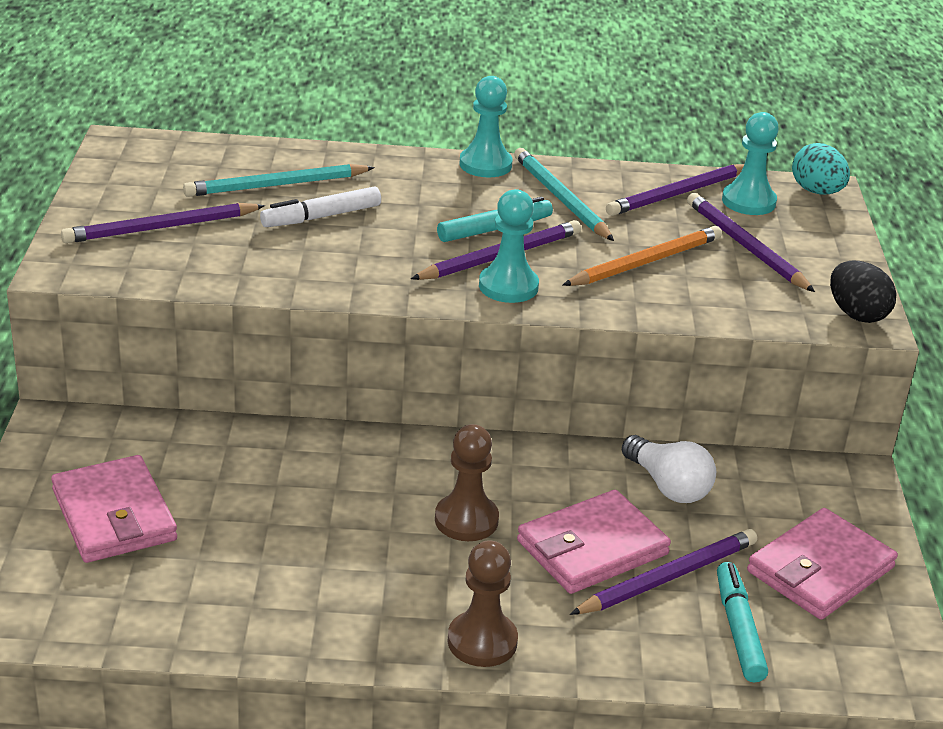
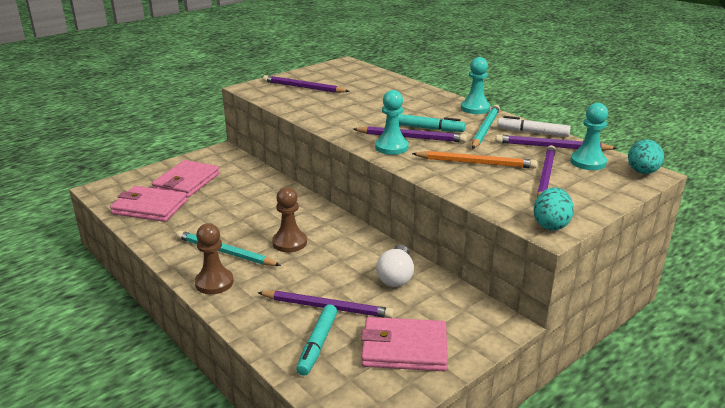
camera: 50 degrees right, 5 degrees down
(276, 185) = (372, 89): turquoise pencil -> turquoise pencil (225, 252)
(321, 217) = (367, 102): white marker -> white marker (533, 132)
(592, 548) = (317, 278): pink wallet -> pink wallet (150, 207)
(738, 629) = (317, 344): turquoise marker -> turquoise marker turned 150 degrees clockwise
(856, 314) = (550, 224): black egg -> turquoise egg

